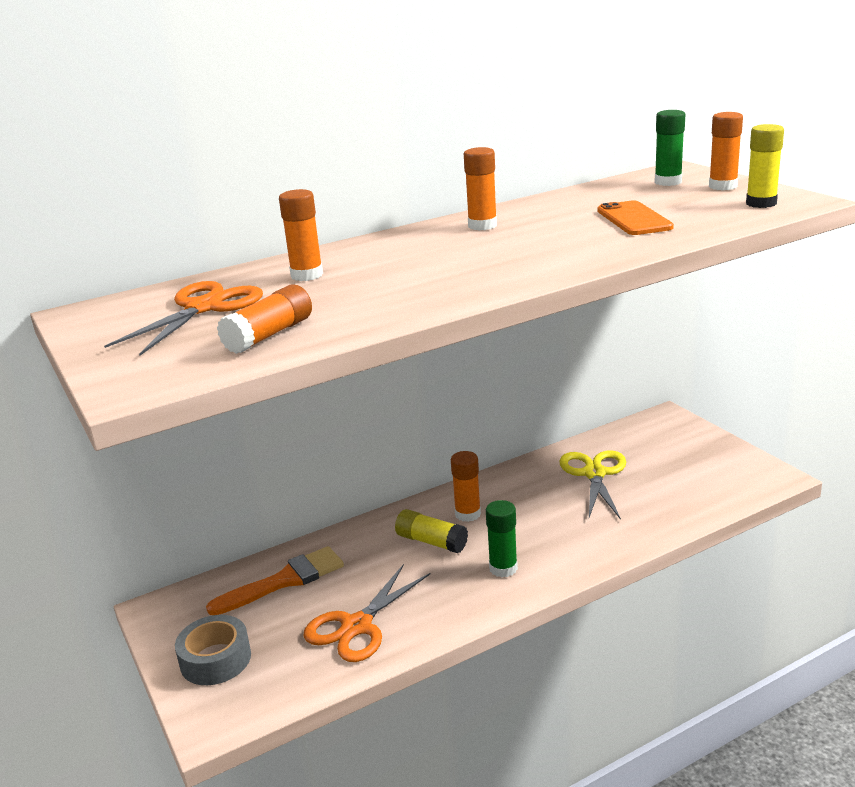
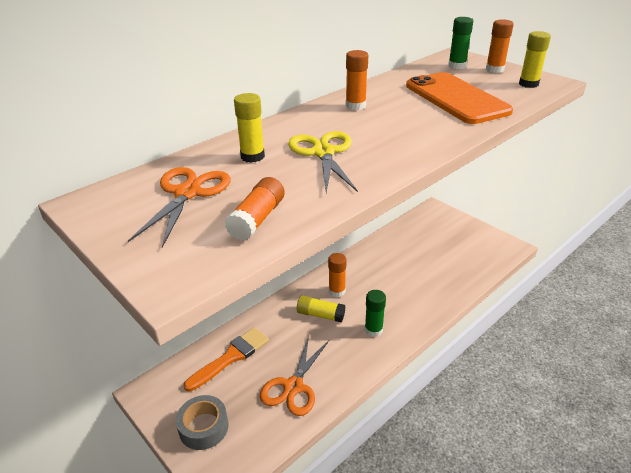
camera: 15 degrees left, 10 degrees up
(307, 275) = (252, 156): orange glue stick -> yellow glue stick
(594, 474) = (405, 253): yellow scissors -> yellow scissors (323, 153)
(633, 219) = (456, 98): orange phone -> orange phone, size x1.75

